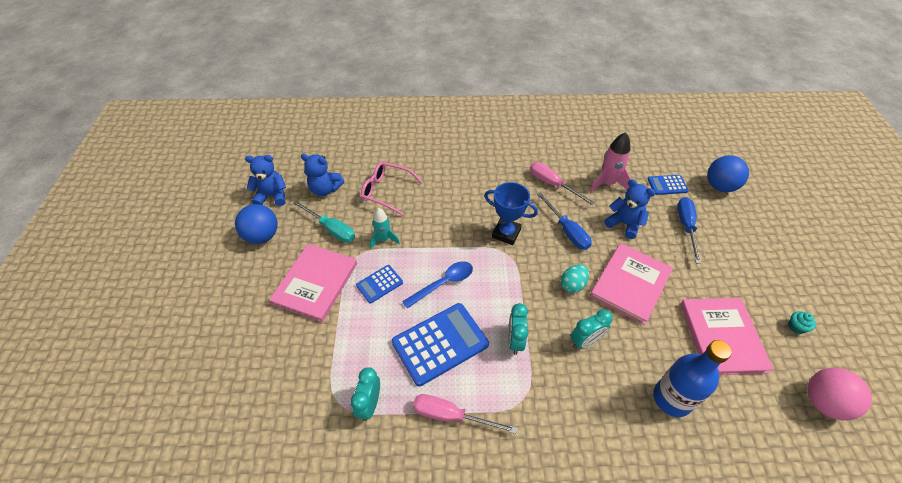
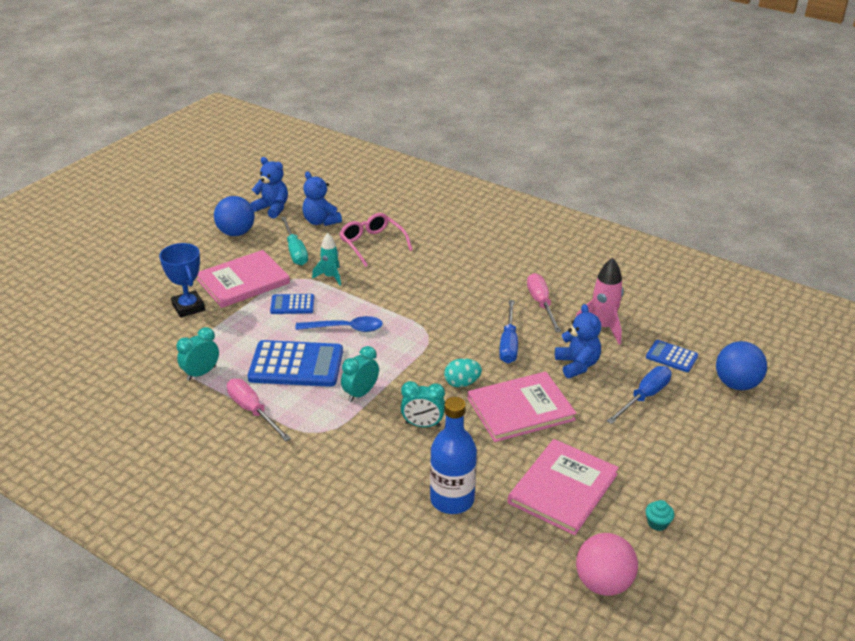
camera: 35 degrees right, 15 degrees down
(506, 233) = (446, 320): blue trophy -> blue trophy (188, 307)

